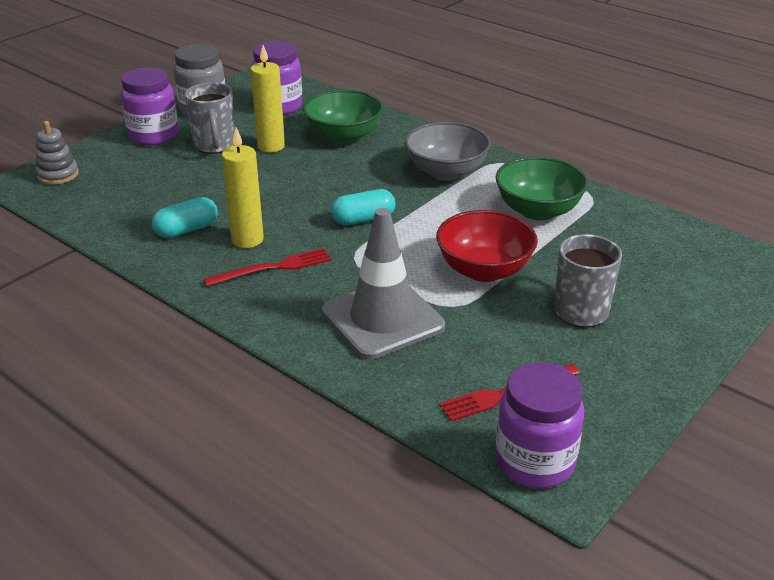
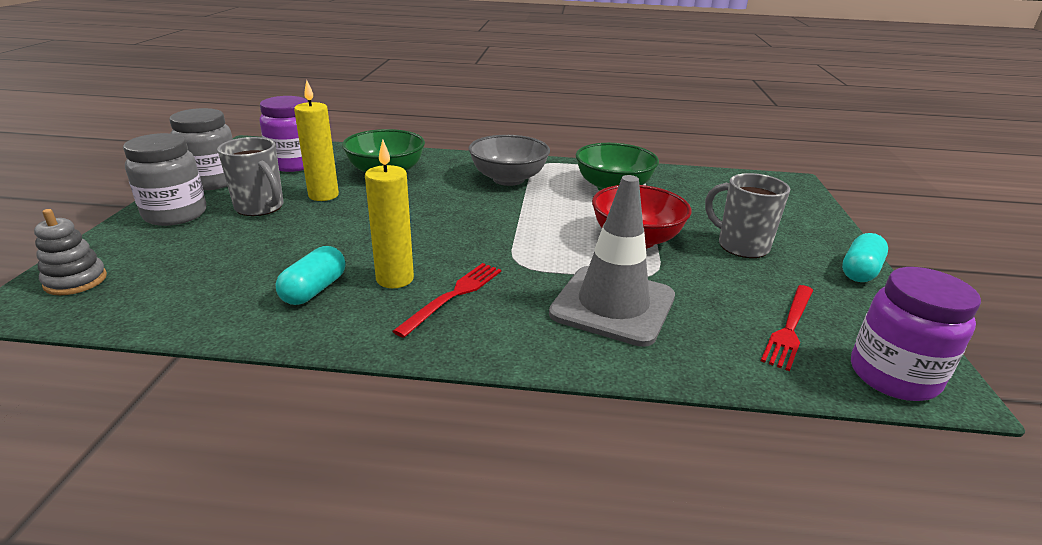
camera: 35 degrees left, 5 degrees down
(154, 136) = (175, 214): purple jar -> grey jar
(363, 219) = (486, 230): turquoise capsule -> turquoise capsule (859, 271)

